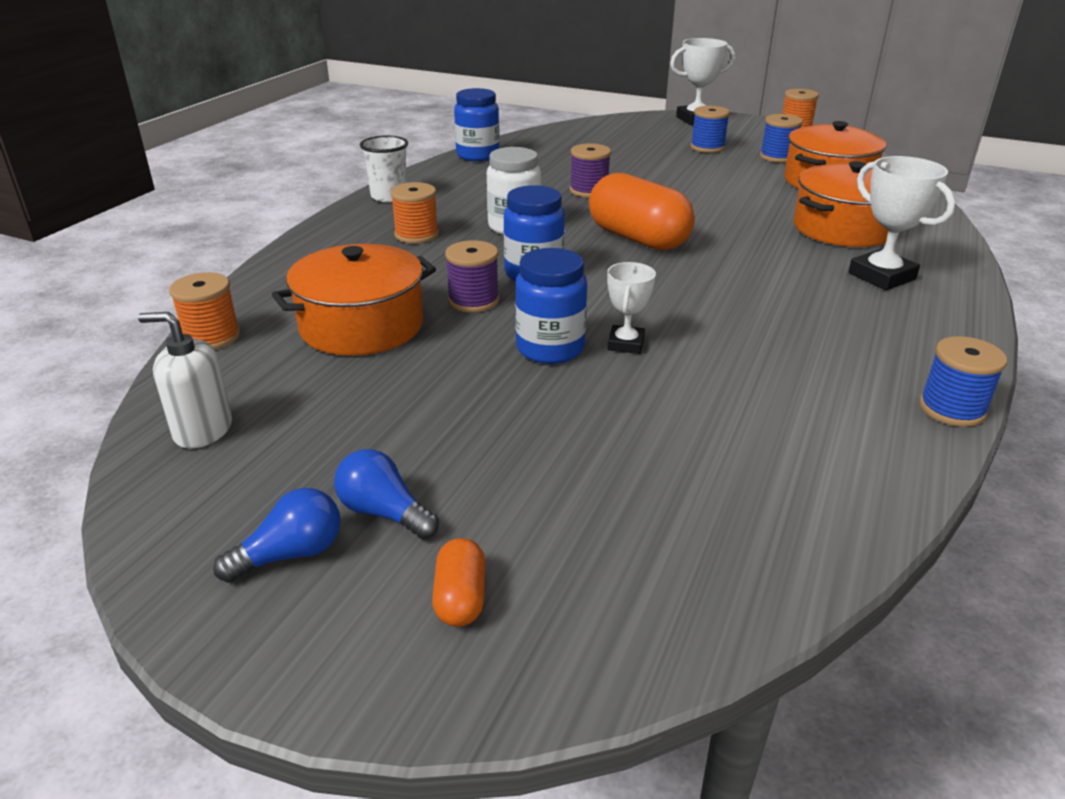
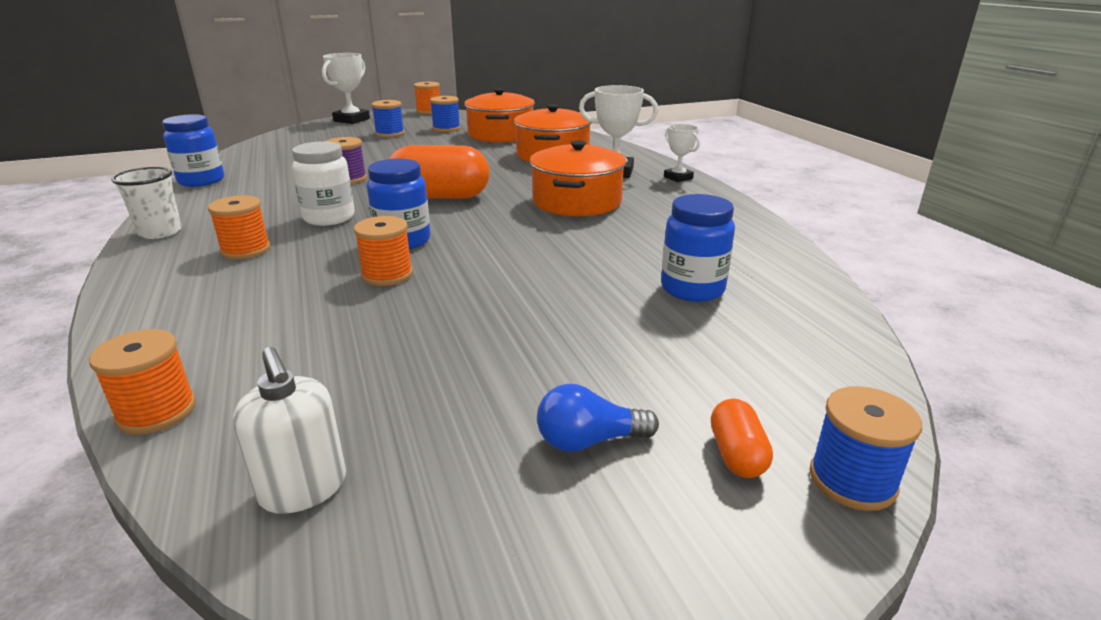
camera: 45 degrees left, 5 degrees down
(202, 430) = (303, 488): white soap dispenser -> white soap dispenser turned 90 degrees counterclockwise
(291, 554) = (578, 518): blue light bulb -> none
(361, 326) = (317, 331): orange pot -> orange pot (576, 201)
(460, 598) = (737, 454): orange capsule -> orange capsule turned 45 degrees clockwise
(473, 301) = (387, 275): purple spool -> orange spool
(550, 349) = (503, 280): blue jar -> blue jar (692, 289)
(625, 344) = (546, 257): white trophy -> white trophy (678, 178)
(952, 409) = (754, 219): blue spool -> blue spool (852, 480)

